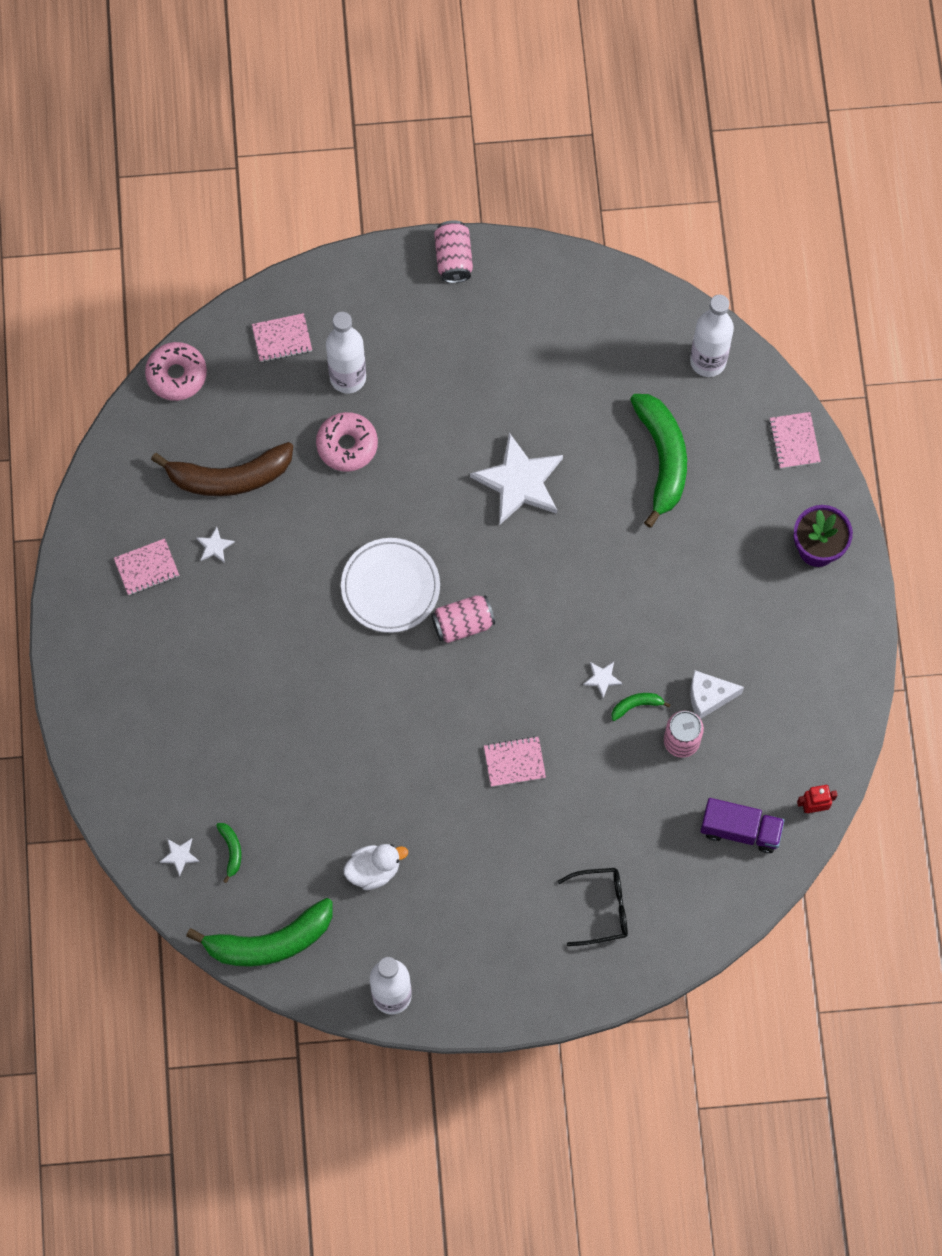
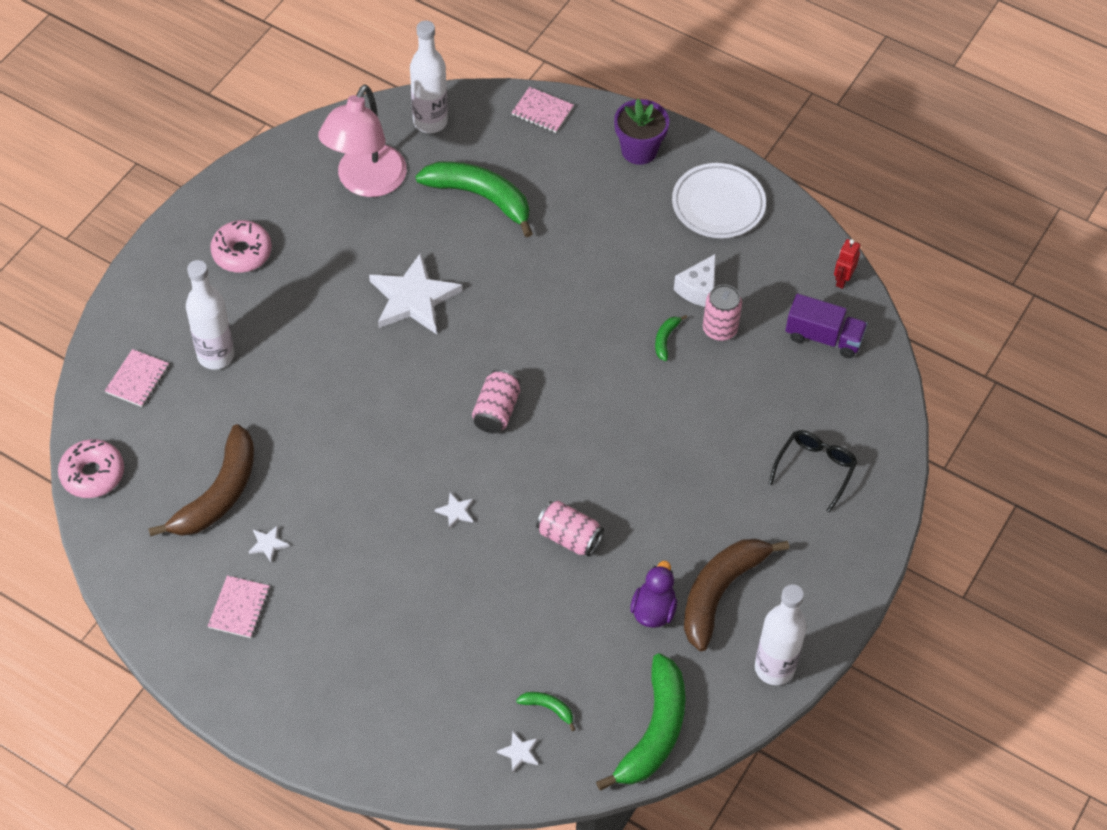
camera: 55 degrees left, 15 degrees down
(347, 445) = (272, 393): pink donut -> pink donut (242, 252)
(374, 870) = (653, 610): white duck -> purple duck
(390, 587) = (420, 441): white plate -> white plate (718, 204)
(428, 909) = (720, 592): none -> brown banana
(453, 258) = (189, 223): pink can -> pink can (569, 537)
(514, 762) = (643, 450): pink notebook -> none
(602, 678) = (624, 347): white star -> white star (456, 511)
(604, 359) = (366, 182): none -> pink lamp
(740, 830) = (823, 337): purple truck -> purple truck turned 60 degrees clockwise

